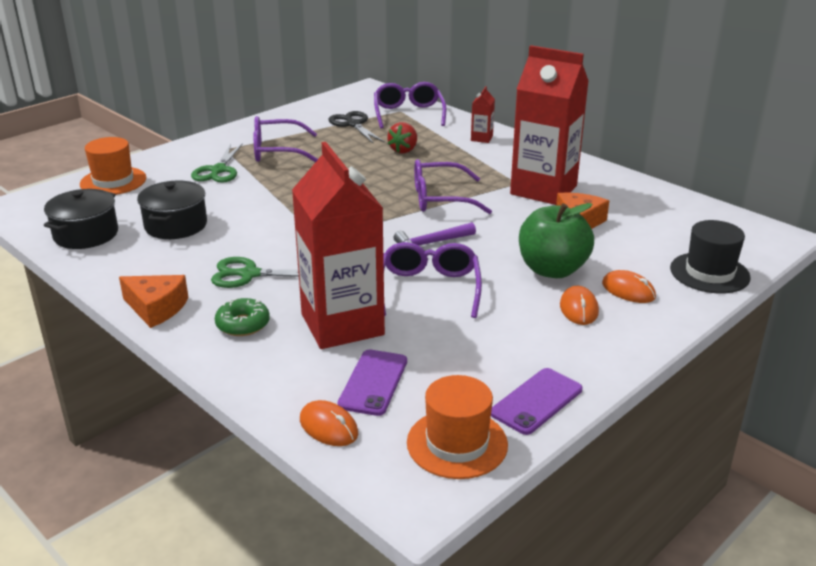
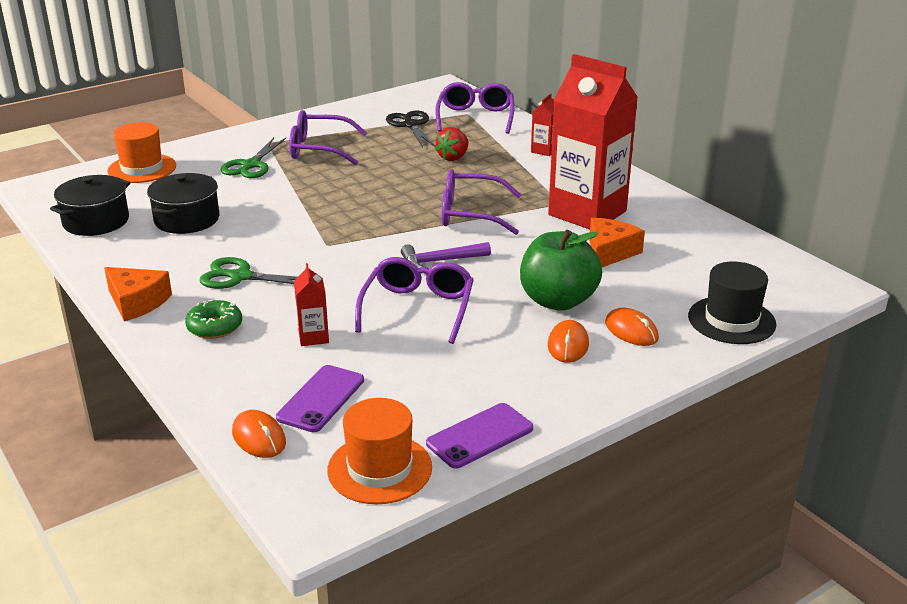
camera: 10 degrees right, 0 degrees up
(342, 324) = (313, 337): red carton -> red carton, size x0.40

